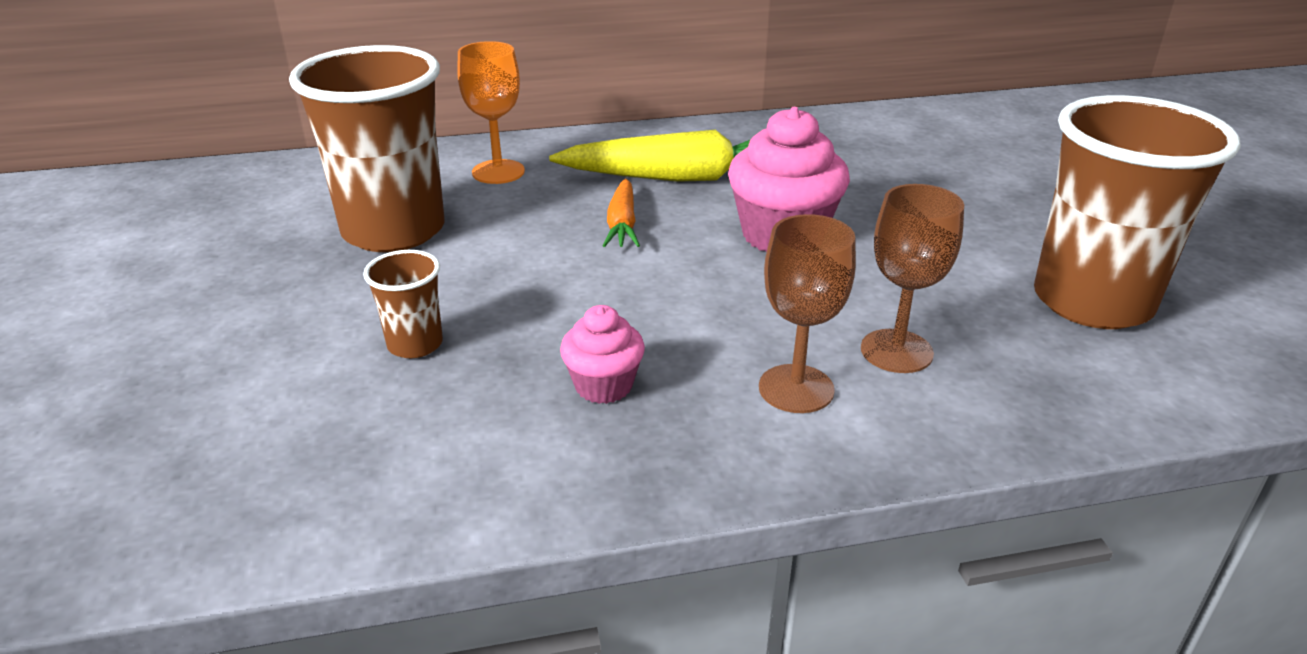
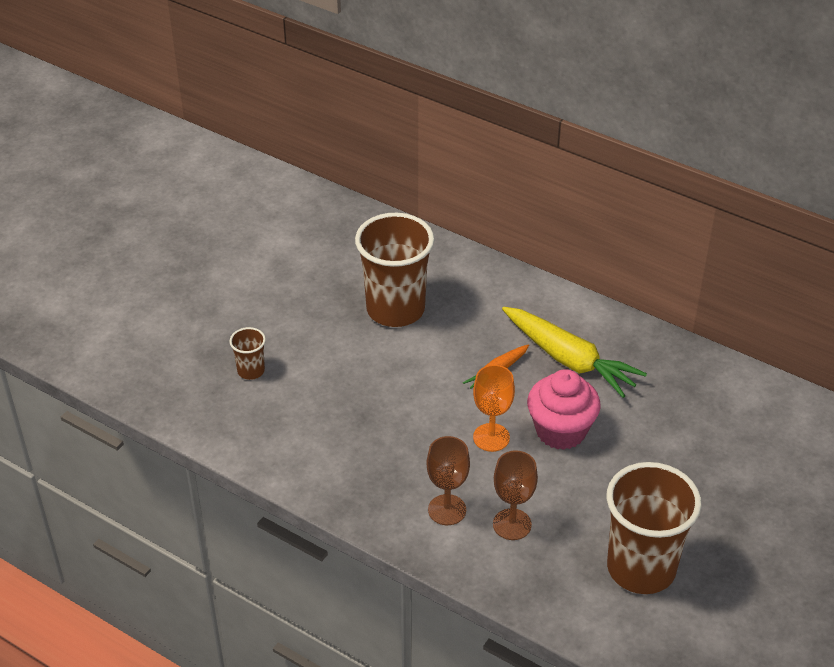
camera: 45 degrees right, 10 degrees up
(415, 344) = (337, 385): brown cup -> brown cup (251, 371)
(498, 172) = (485, 296): orange goblet -> orange goblet (491, 437)
(603, 386) = (380, 455): pink cupcake -> none

